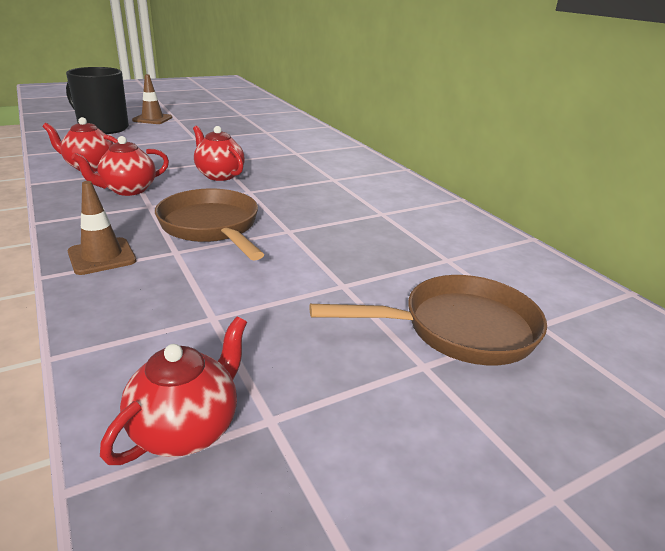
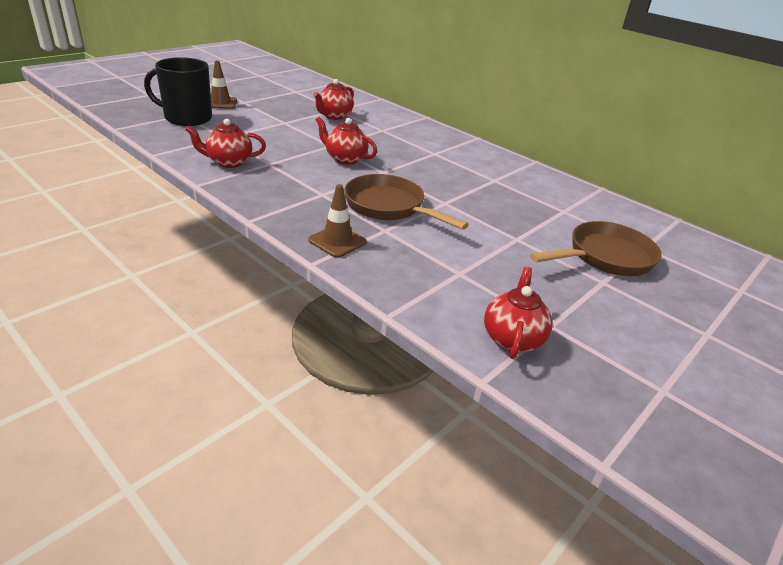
camera: 20 degrees left, 5 degrees up
(128, 190) = (288, 182): red teapot -> red teapot (334, 116)

